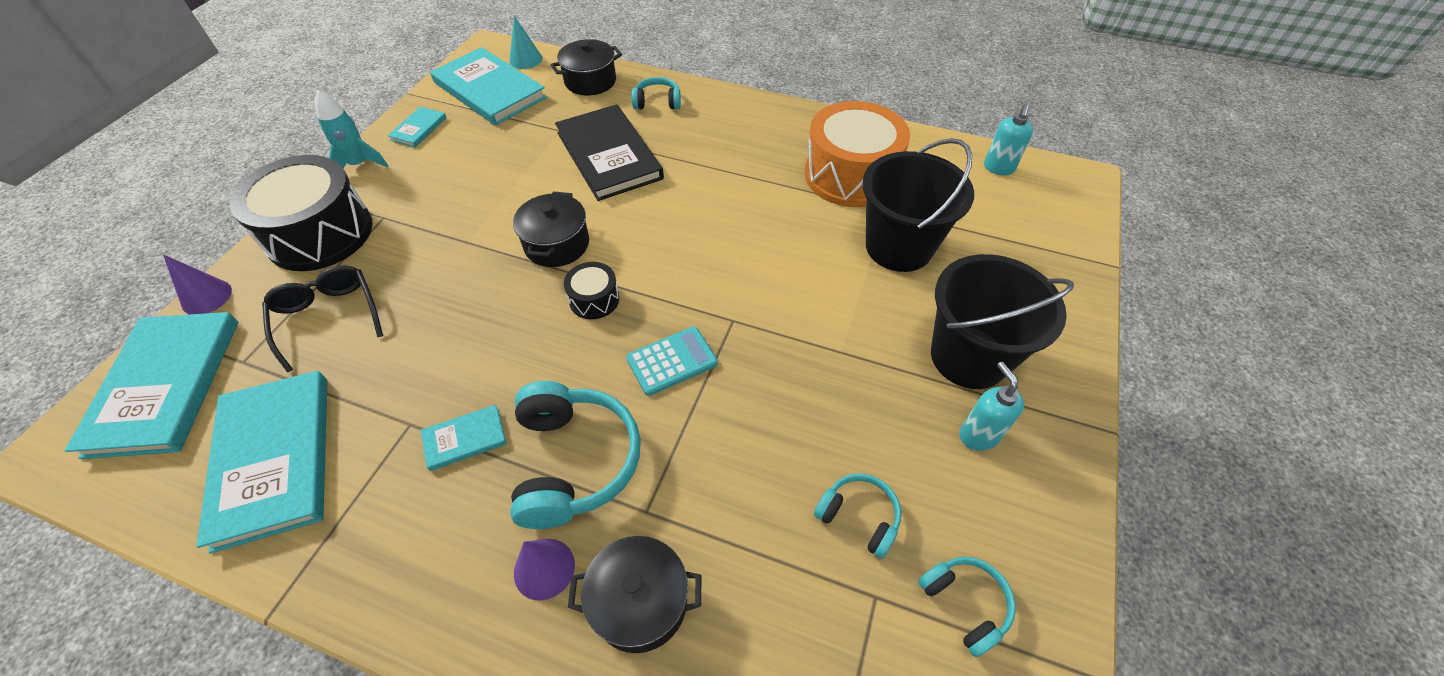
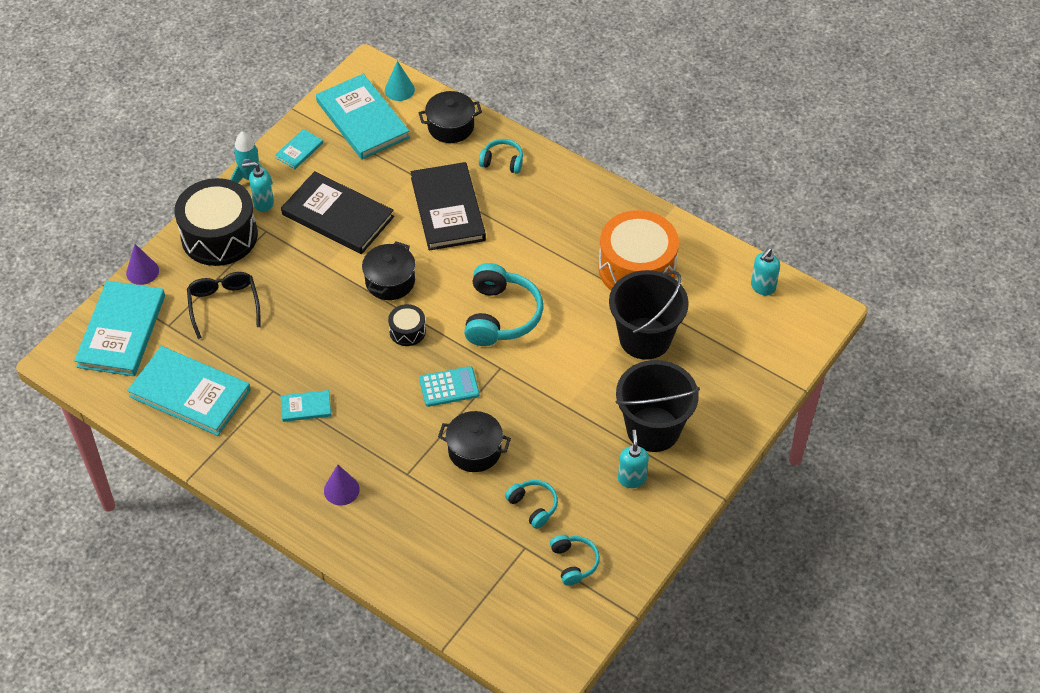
camera: 15 degrees right, 0 degrees up
(273, 459) = (190, 393): turquoise book -> turquoise book turned 60 degrees counterclockwise
(378, 188) = (263, 203): none -> turquoise soap dispenser
(475, 185) = (338, 216): none -> black book
(574, 461) = (370, 436): turquoise headphones -> turquoise headphones (501, 316)
(640, 602) = (391, 519): black pot -> black pot (474, 450)

